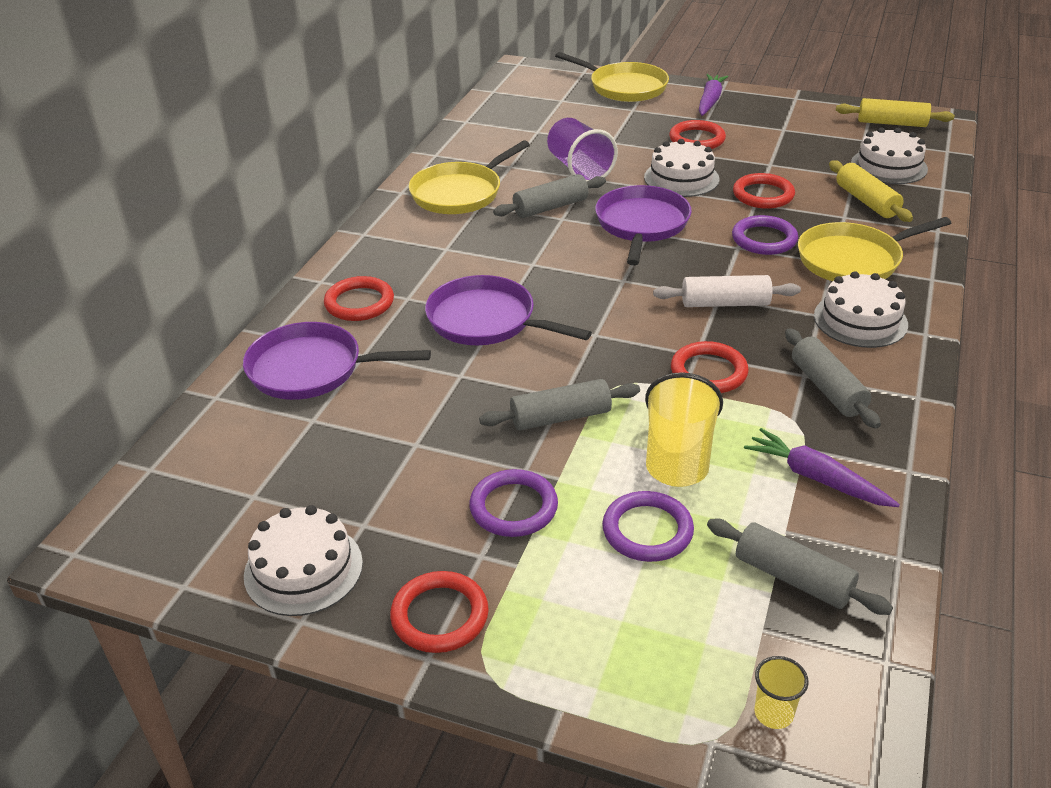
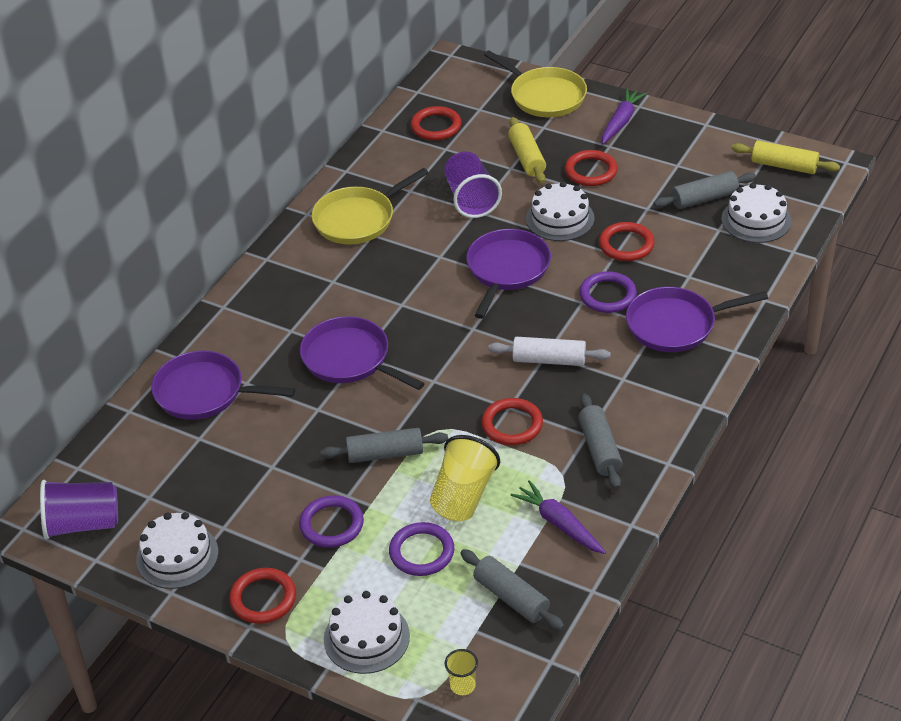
camera: 10 degrees right, 5 degrees up
(161, 539) = (82, 524): none -> purple cup
(359, 303) = (251, 331): red ring -> red ring (436, 126)
(550, 207) = (433, 243): grey rolling pin -> grey rolling pin (704, 198)
(853, 260) = (675, 325): yellow pan -> purple pan
(860, 320) = (654, 387): white cake -> white cake (366, 637)
(866, 201) = (716, 260): yellow rolling pin -> yellow rolling pin (527, 158)

